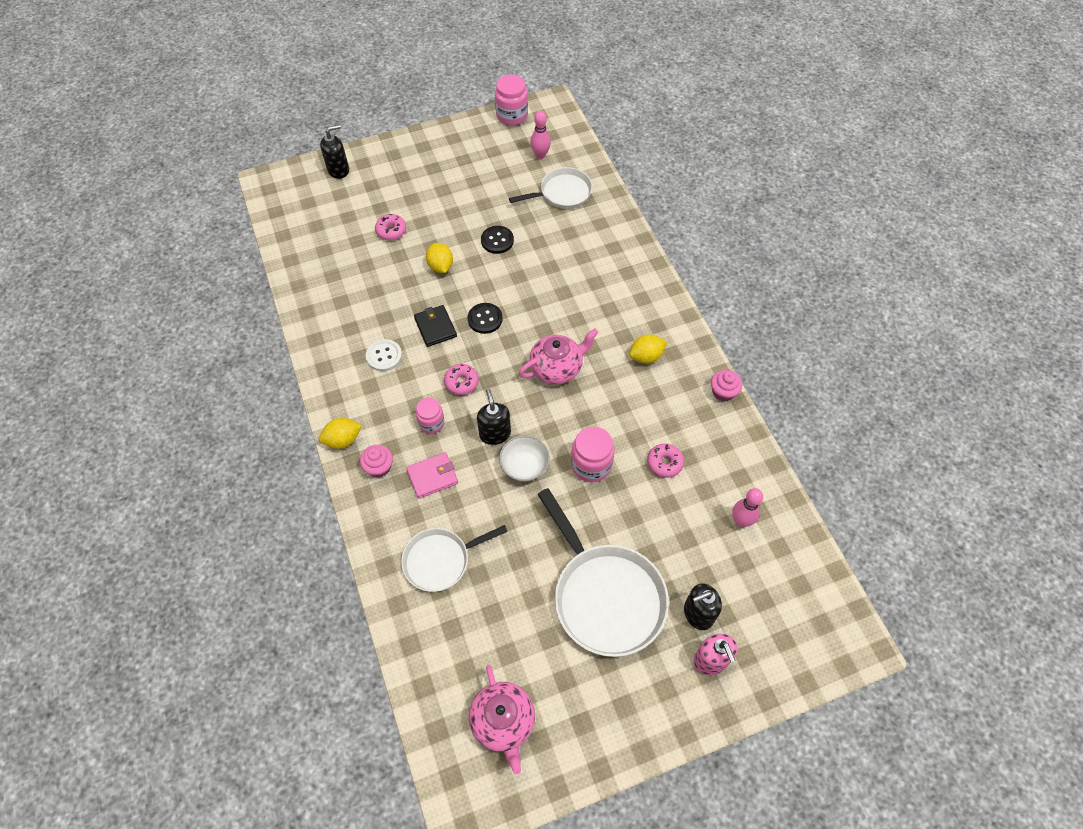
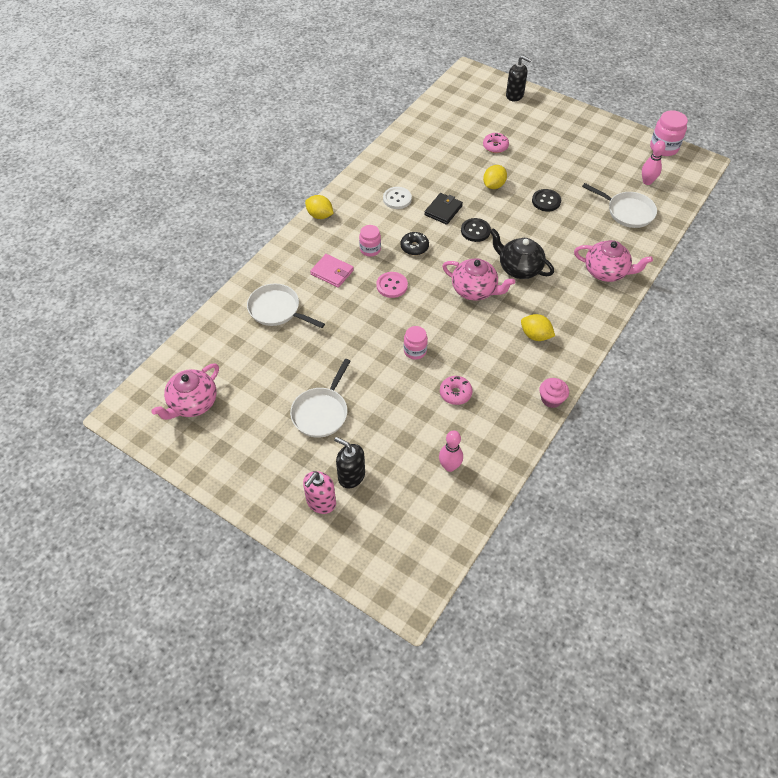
camera: 55 degrees right, 5 degrees down
(379, 467) = (316, 243): pink cupcake -> none
(461, 382) = (414, 247): pink donut -> black donut
(495, 433) = (392, 285): black soap dispenser -> pink button
(524, 466) = (381, 315): white bowl -> none
(559, 316) = (519, 268): none -> black teapot
(591, 465) = (415, 351): pink jar -> pink jar, size x0.66
(605, 596) = (321, 412): white pan -> white pan, size x0.60
(617, 256) = (606, 272): none -> pink teapot

